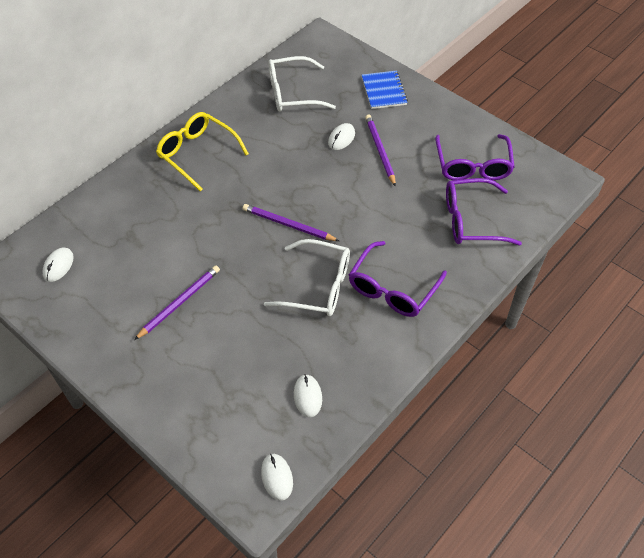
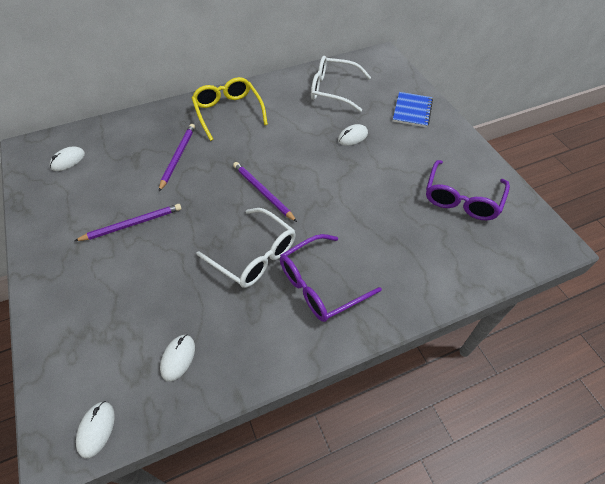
camera: 25 degrees right, 0 degrees up
(380, 150) = (380, 157): purple pencil -> purple pencil (178, 157)
(471, 220) = (434, 249): purple glasses -> none

